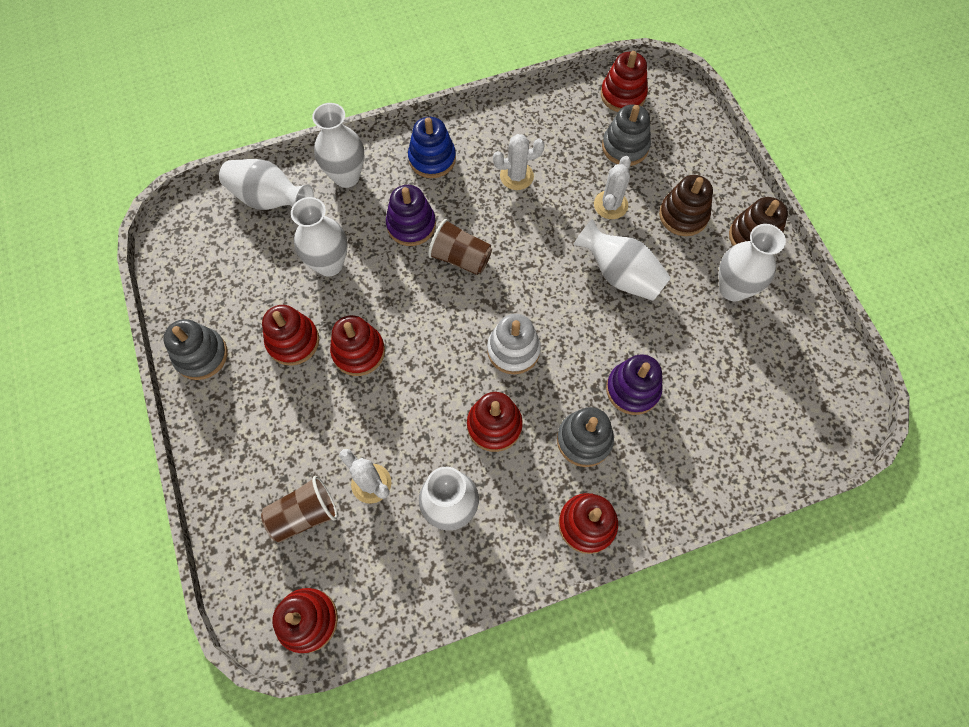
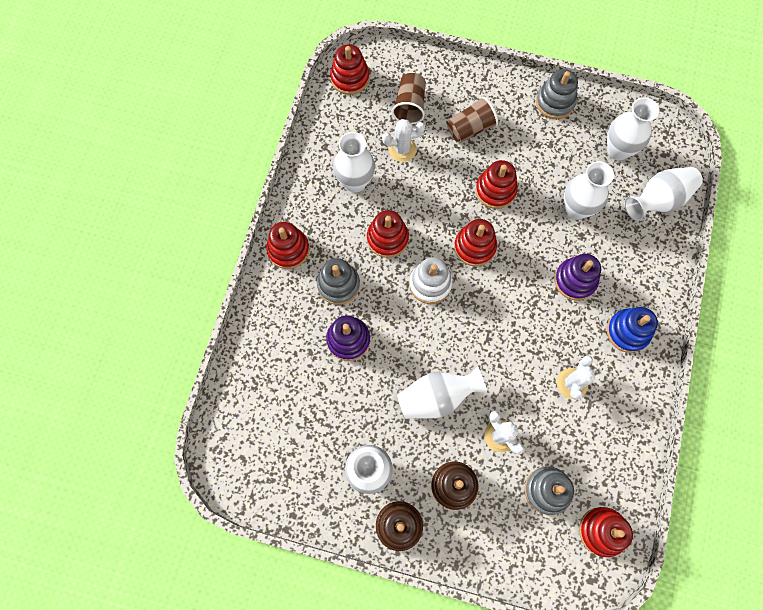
camera: 125 degrees right, 5 degrees up
(293, 341) = (529, 157): red stacking toy -> red stacking toy (474, 247)
(346, 176) = (648, 261): white vase -> white vase (618, 150)
(460, 258) = (525, 296): brown cup -> brown cup (470, 128)

